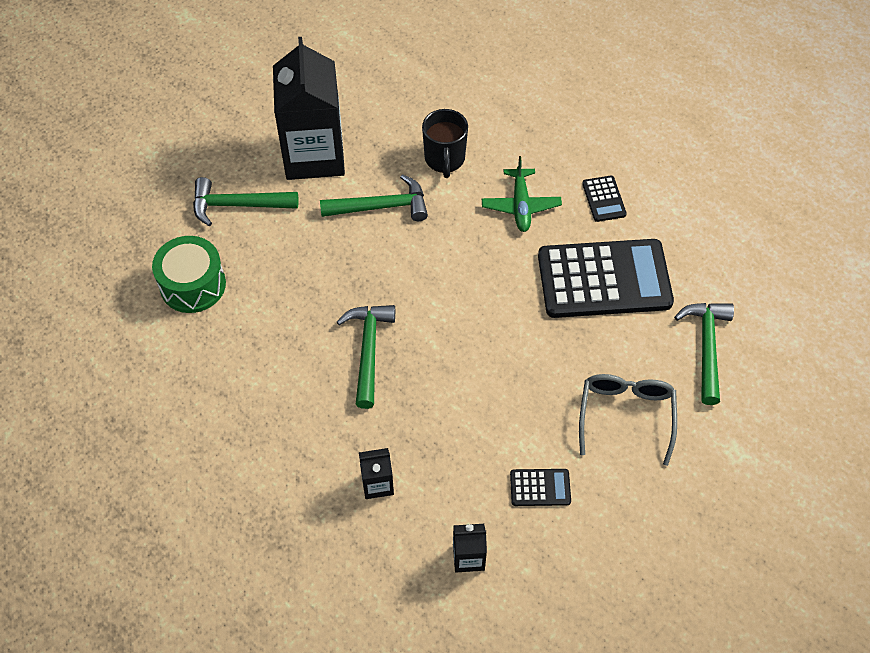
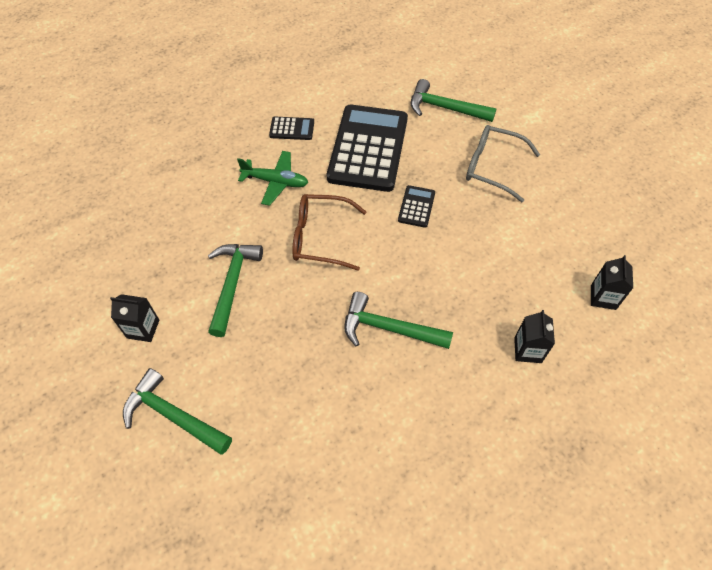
camera: 75 degrees left, 0 degrees up
(193, 285) = (260, 482): green drum -> none
(237, 205) = (173, 415): green hammer -> green hammer turned 105 degrees clockwise
(314, 155) = (143, 329): black carton -> black carton, size x0.42
(444, 160) = (201, 223): black mug -> none
(461, 265) = (321, 237): none -> brown glasses
(540, 488) = (546, 235): black calculator -> black calculator (416, 207)

